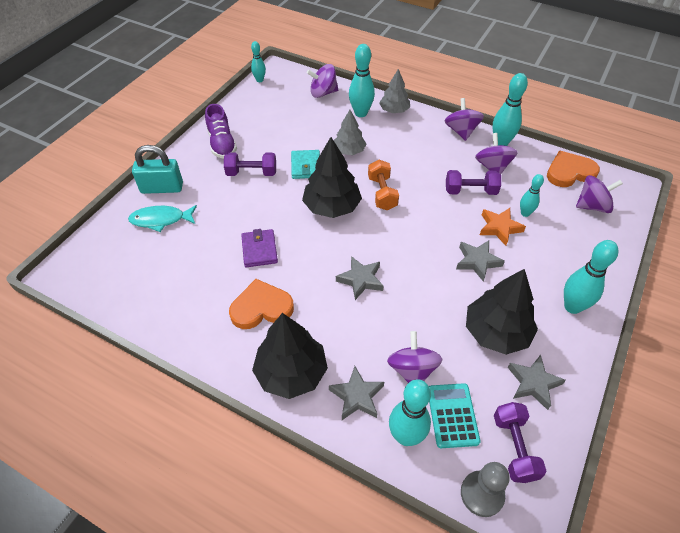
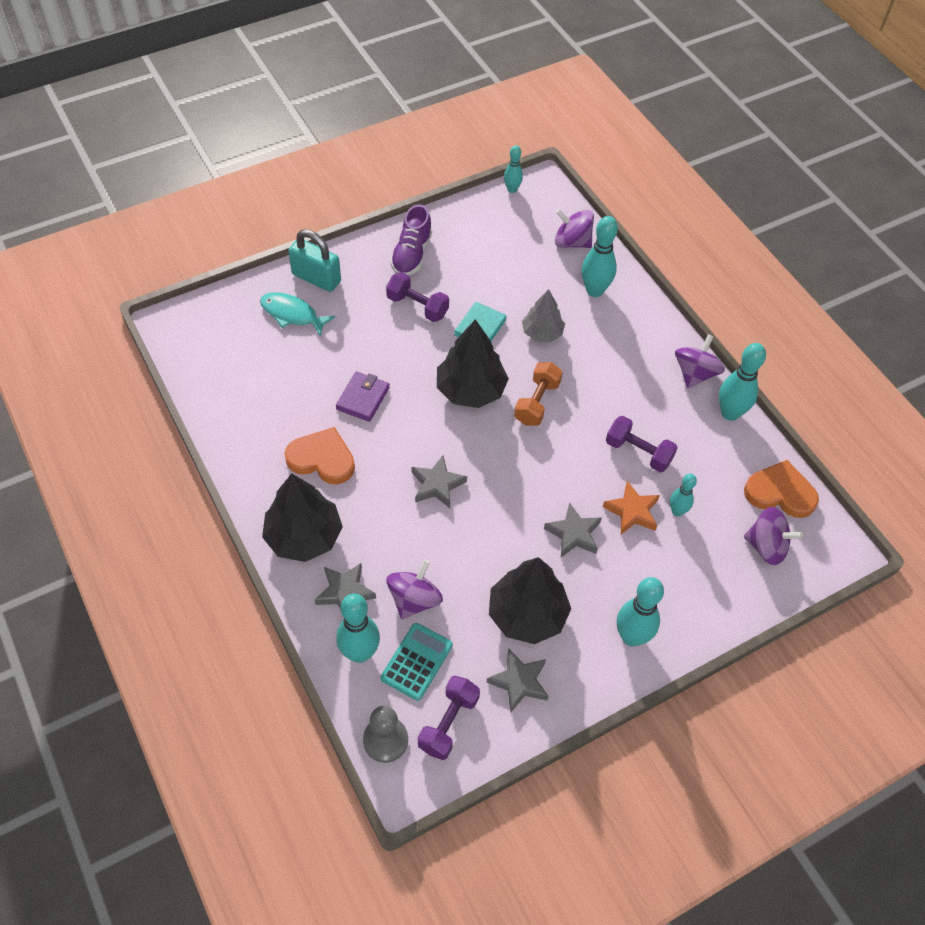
camera: 30 degrees right, 5 degrees up
(394, 110) = (637, 306): grey tree -> none
(492, 167) = (691, 437): purple spinning top -> none

